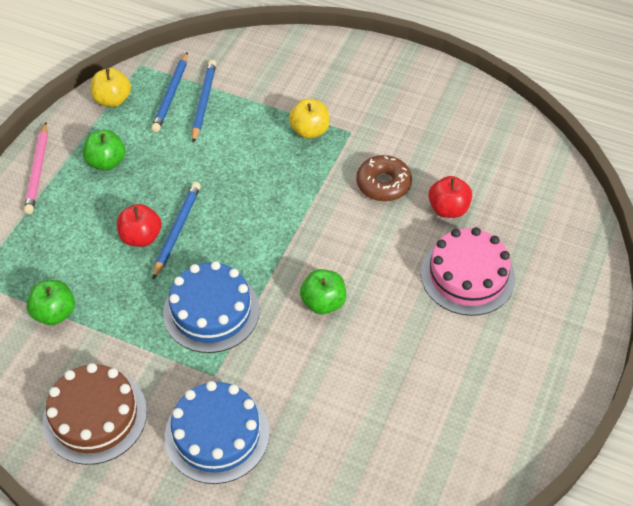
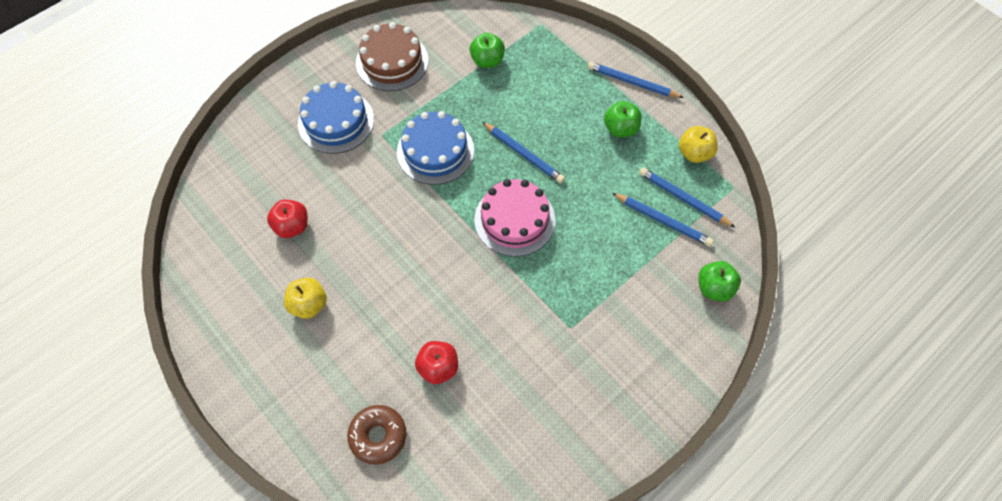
camera: 115 degrees right, 10 degrees up
(38, 171) = (632, 82): pink pencil -> blue pencil
(141, 237) = (529, 129): red apple -> red apple (292, 226)
(309, 131) = (588, 293): yellow apple -> yellow apple (309, 304)
(323, 302) = (400, 226): green apple -> green apple (714, 288)
(383, 184) = (494, 326): brown donut -> brown donut (378, 436)
(467, 275) = (362, 345): pink cake -> pink cake (514, 220)

